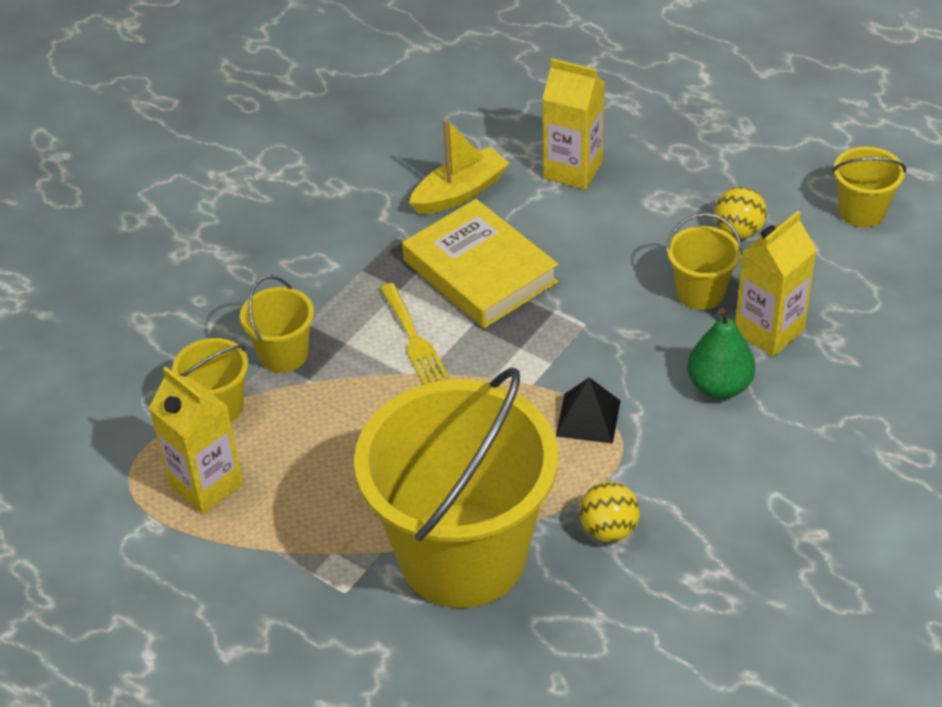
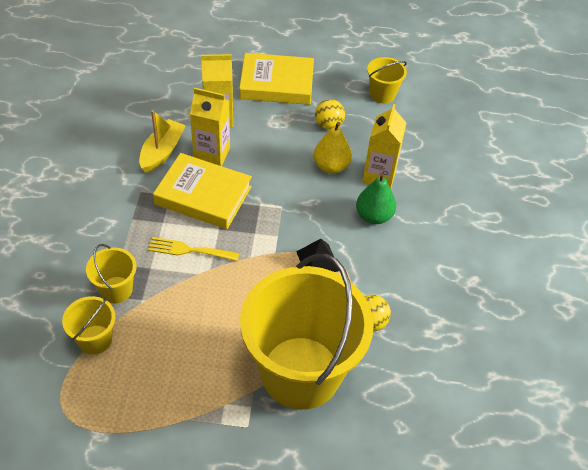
camera: 35 degrees left, 5 degrees up
(206, 485) = (118, 394): yellow carton -> yellow carton (212, 154)
(413, 338) = (189, 250): yellow fork -> yellow fork turned 150 degrees clockwise
(696, 146) = (276, 84): none -> yellow book
(700, 293) = (331, 166): yellow bucket -> yellow pear

